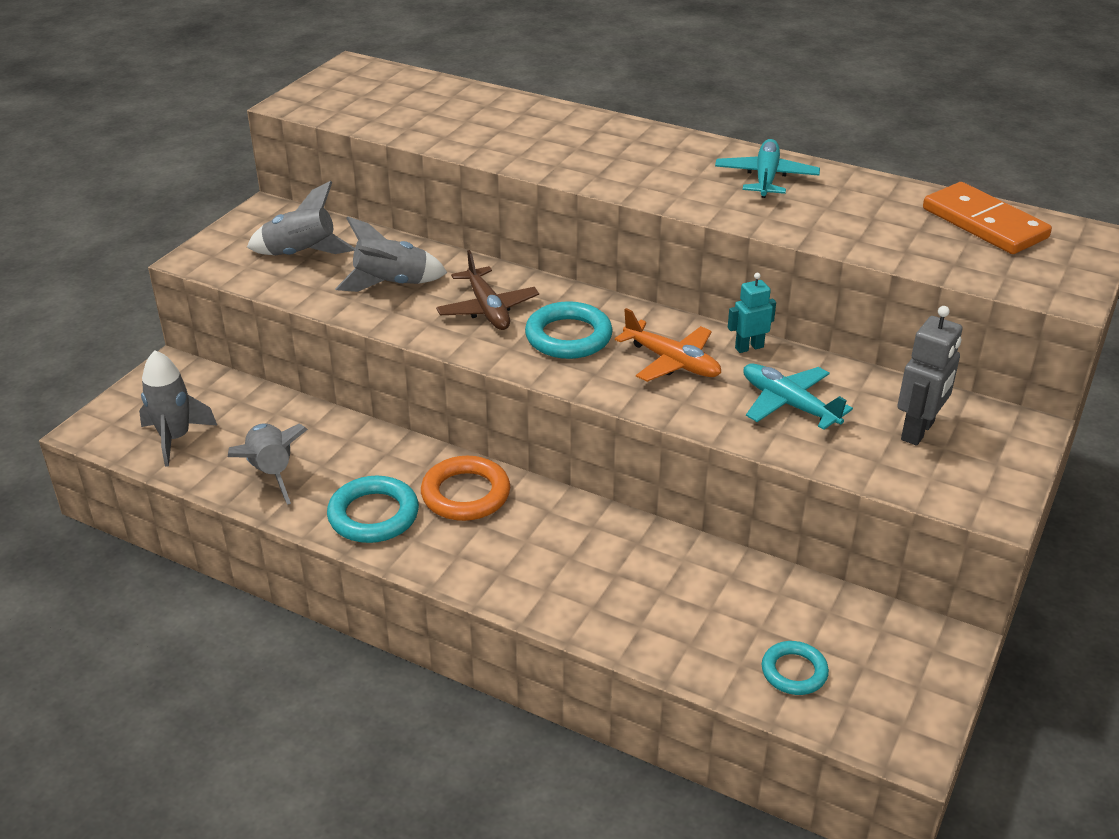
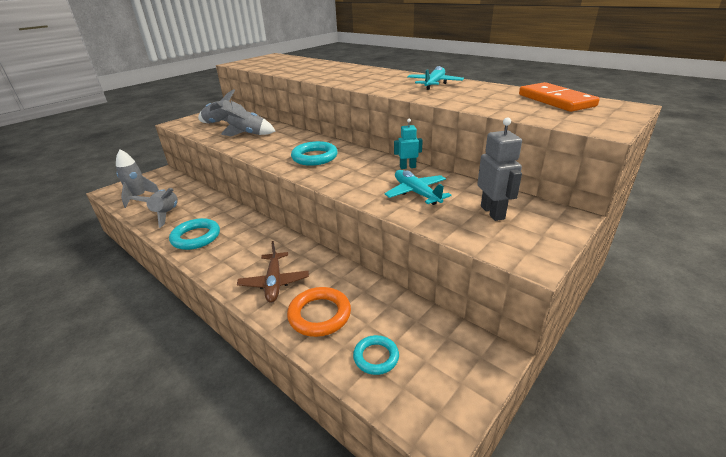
camera: 15 degrees right, 5 degrees down
(465, 494) = (247, 232): orange ring -> orange ring (319, 315)
(487, 309) = (284, 145): brown plane -> brown plane (274, 282)
(672, 362) = (361, 170): orange plane -> none
(918, 431) = (492, 212): grey robot -> grey robot turned 60 degrees counterclockwise

